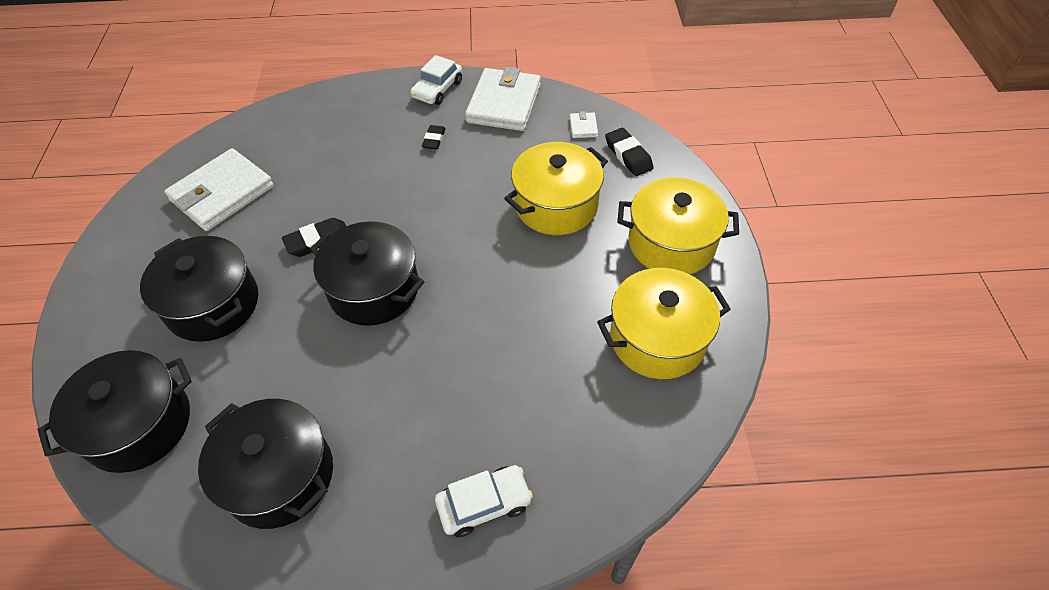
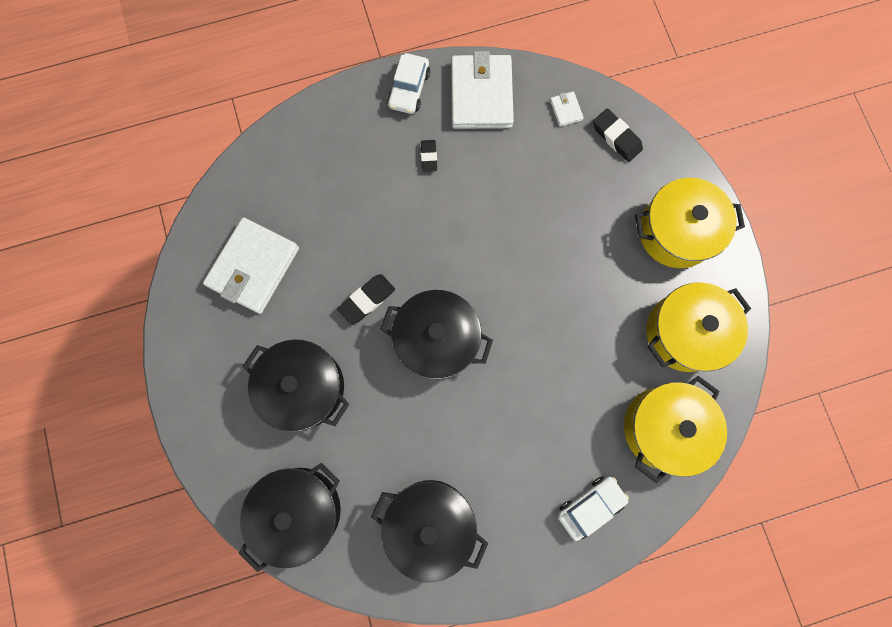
camera: 15 degrees left, 25 degrees up
(556, 205) = (566, 212): yellow pot -> yellow pot (663, 428)

